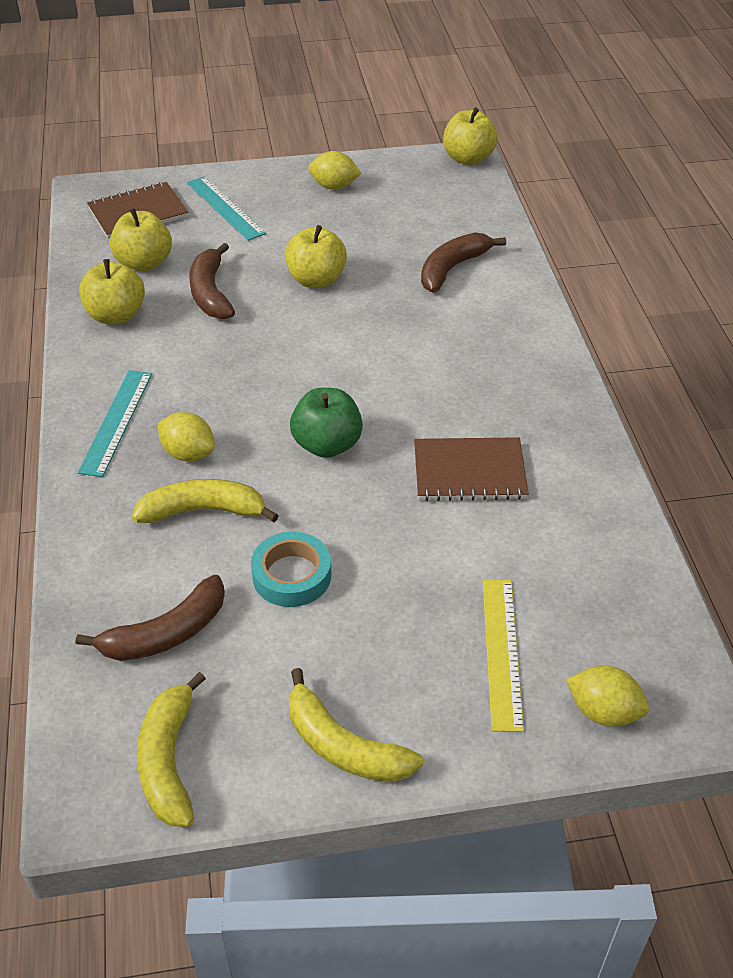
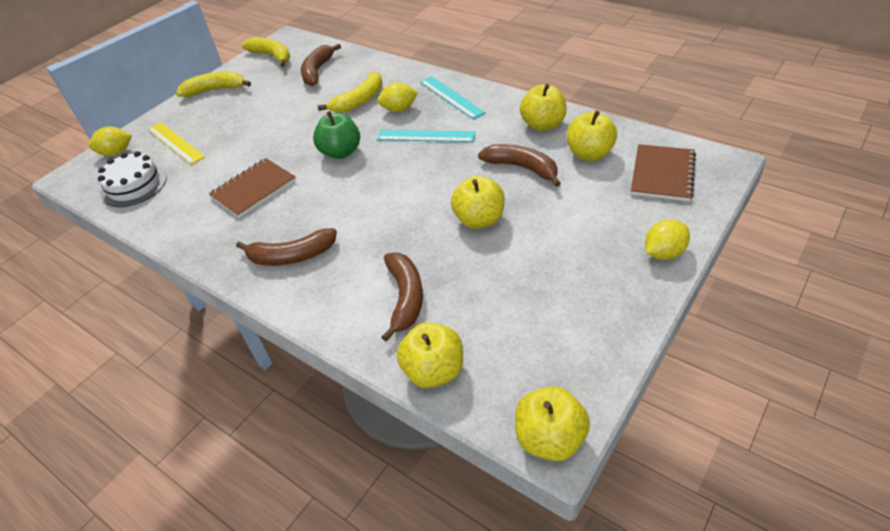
camera: 140 degrees right, 0 degrees up
(225, 208) = (625, 219): turquoise ruler -> turquoise ruler (426, 136)
(291, 575) = (292, 109): turquoise tape -> none
(334, 186) = (596, 299): yellow lemon -> yellow lemon (664, 253)
(490, 220) = (434, 371): none -> yellow apple
(505, 364) = (291, 256): none -> brown banana
(611, 605) = (134, 185): none -> white cake

